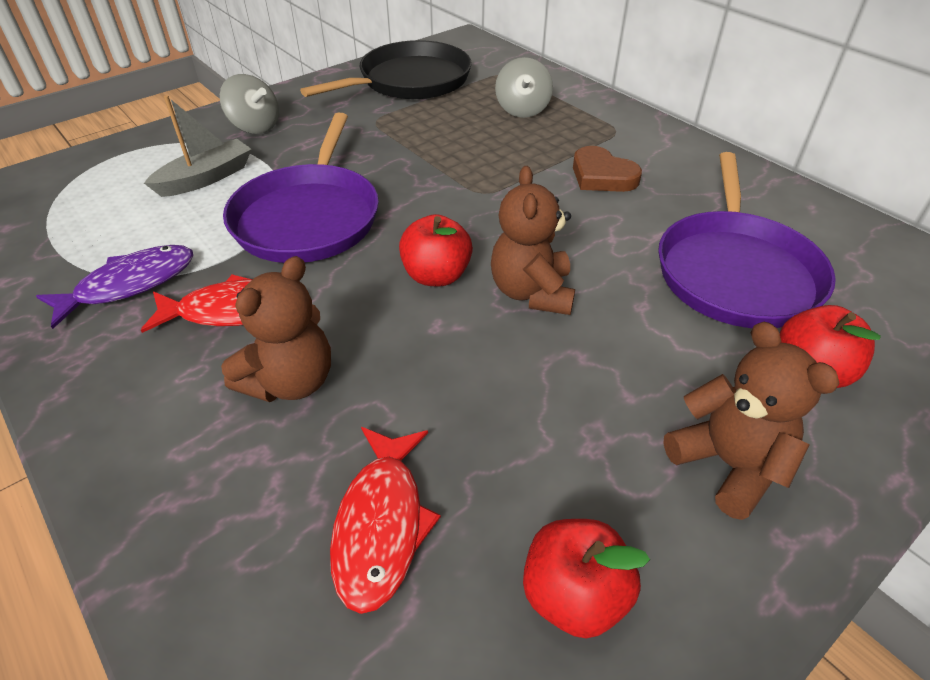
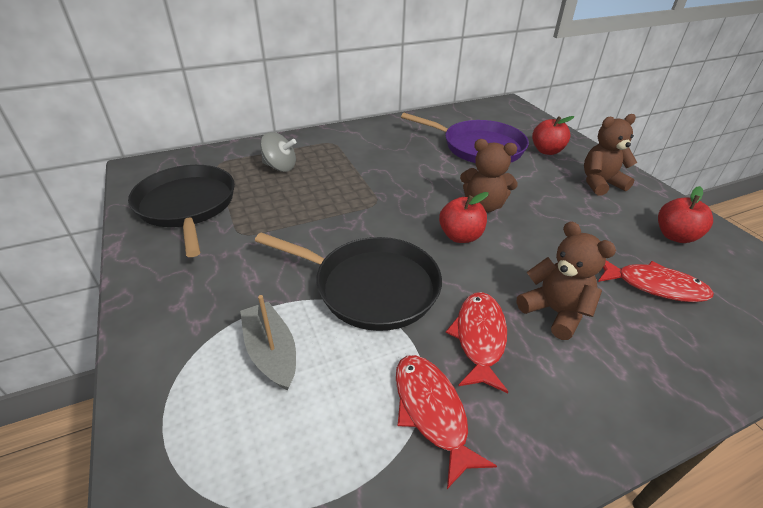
camera: 75 degrees left, 5 degrees down
(129, 285) = (431, 412): purple fish -> red fish
(255, 127) = (191, 310): grey spinning top -> none
(308, 217) = (371, 287): purple pan -> black pan
(602, 176) = (379, 159): brown heart -> none

